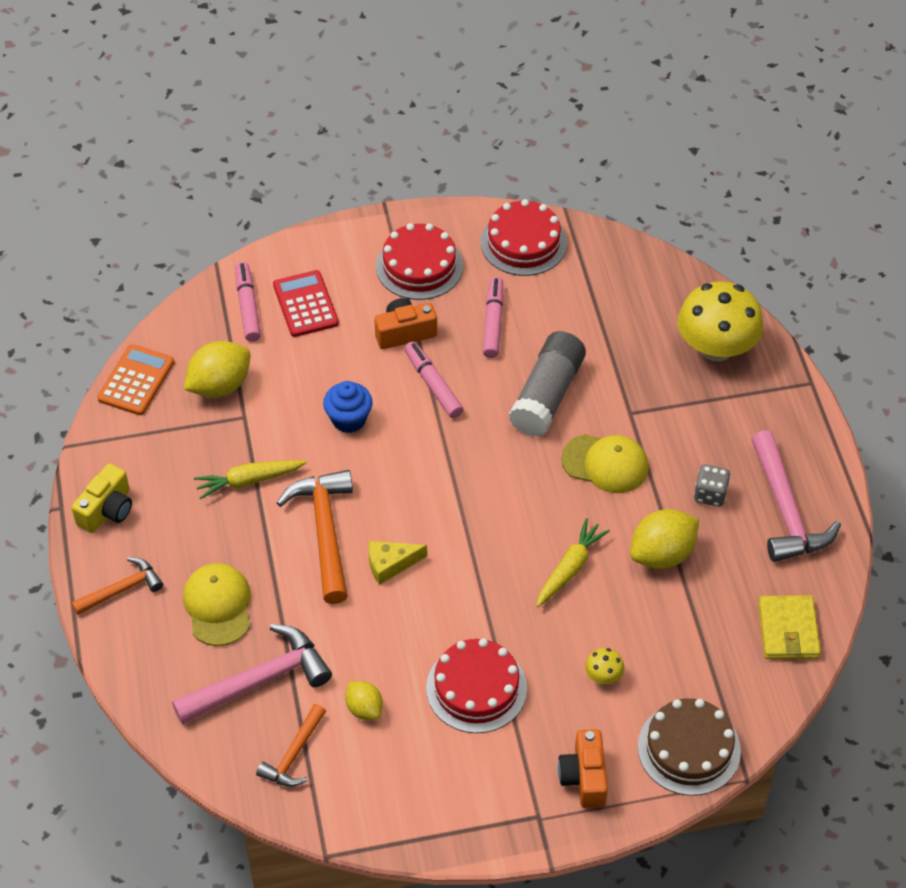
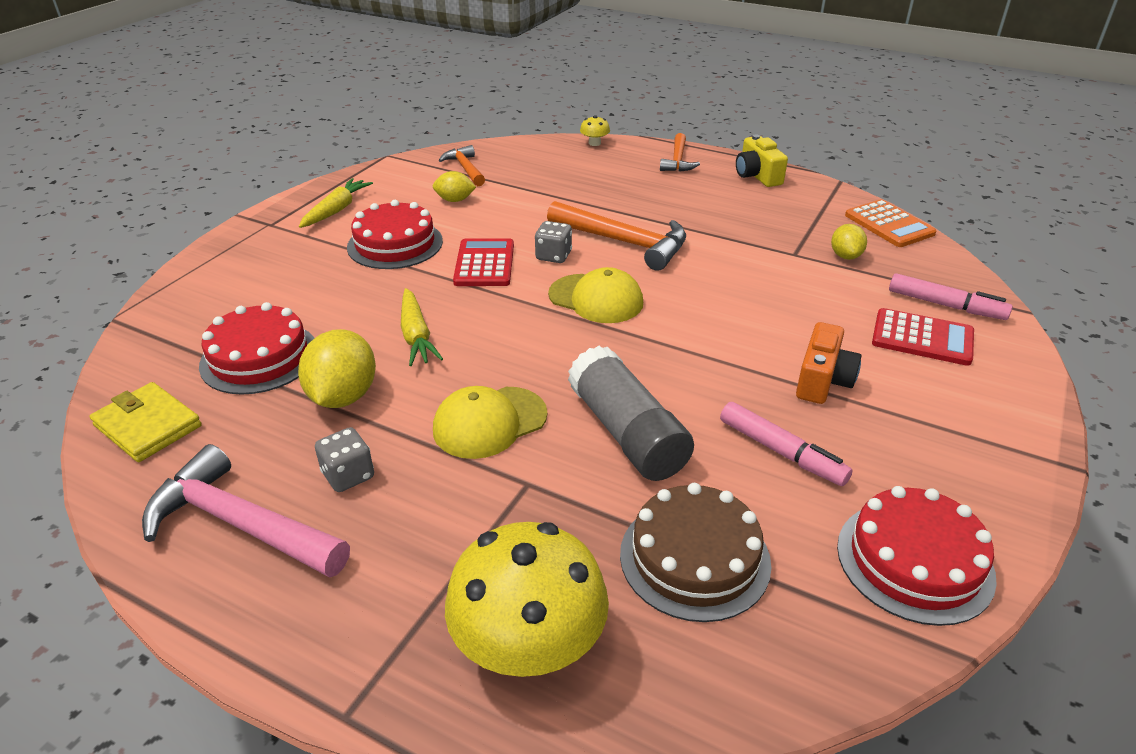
camera: 130 degrees right, 15 degrees down
(218, 606) = (617, 184): yellow cap -> yellow cap (596, 299)
(220, 386) = (845, 256): yellow lemon -> yellow lemon, size x0.58
(249, 481) = (719, 232): yellow carrot -> yellow carrot (336, 210)
(259, 681) = (536, 176): pink hammer -> none
(349, 419) = (734, 300): blue cupcake -> none
(390, 564) = (553, 256): yellow cheese -> grey dice
(419, 266) = (930, 441): red cake -> red cake (259, 357)
(433, 384) = (727, 364): pink marker -> none
(444, 601) = (484, 264): none -> red calculator
(584, 777) = (257, 252): orange camera -> none
(603, 676) = (304, 300): yellow mushroom -> yellow mushroom (594, 143)
(689, 749) = (183, 306): brown cake -> brown cake (694, 558)

